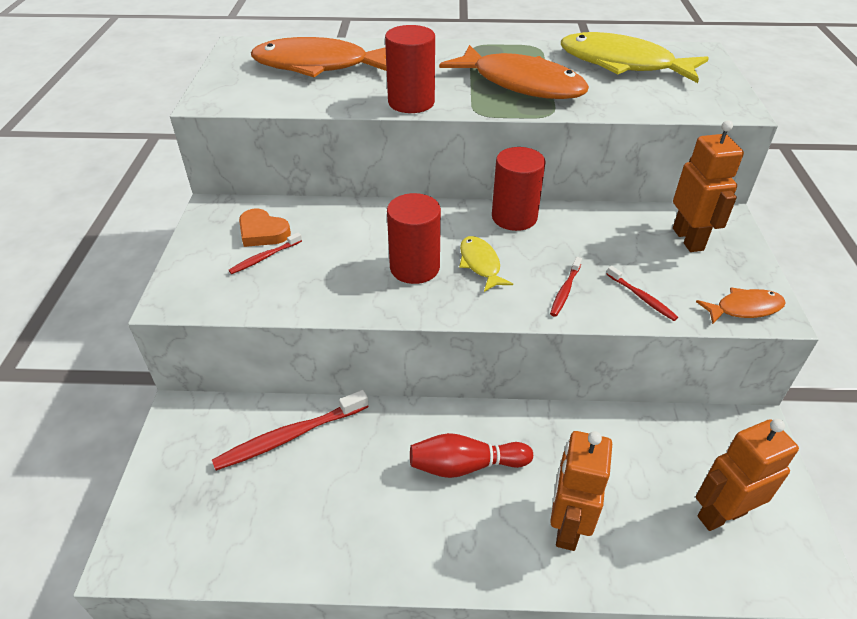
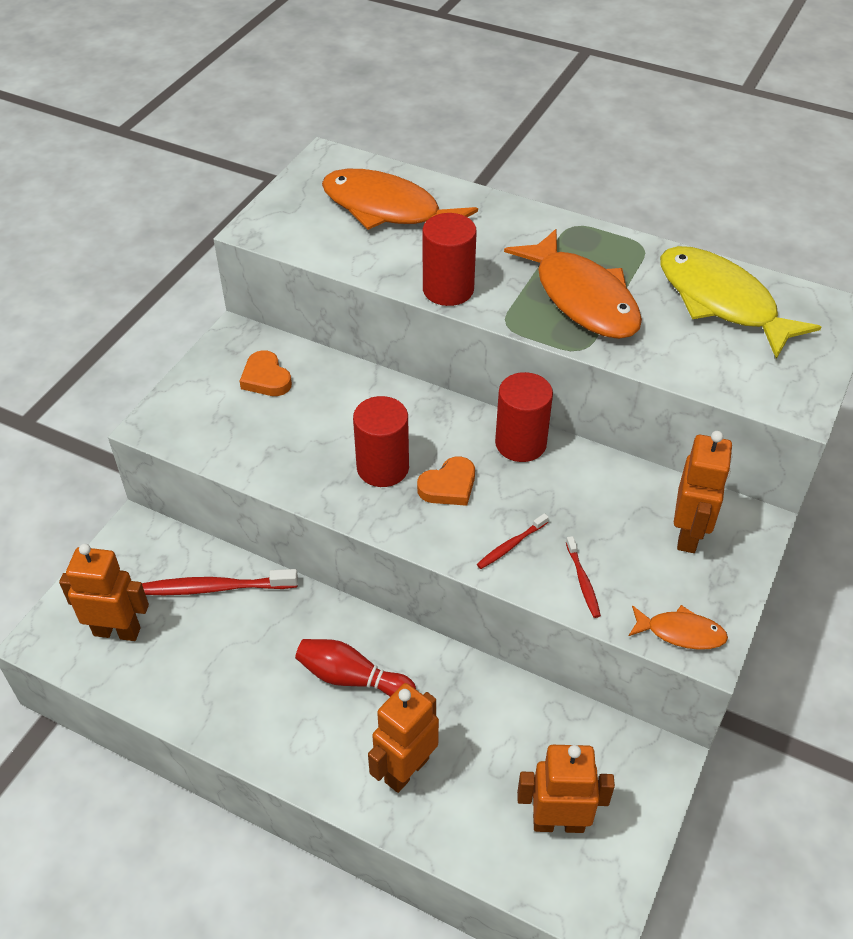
camera: 25 degrees right, 5 degrees up
(209, 514) = (117, 631): none -> orange robot
(264, 257) = (253, 408): red toothbrush -> none
(480, 264) = (448, 486): yellow fish -> orange heart

